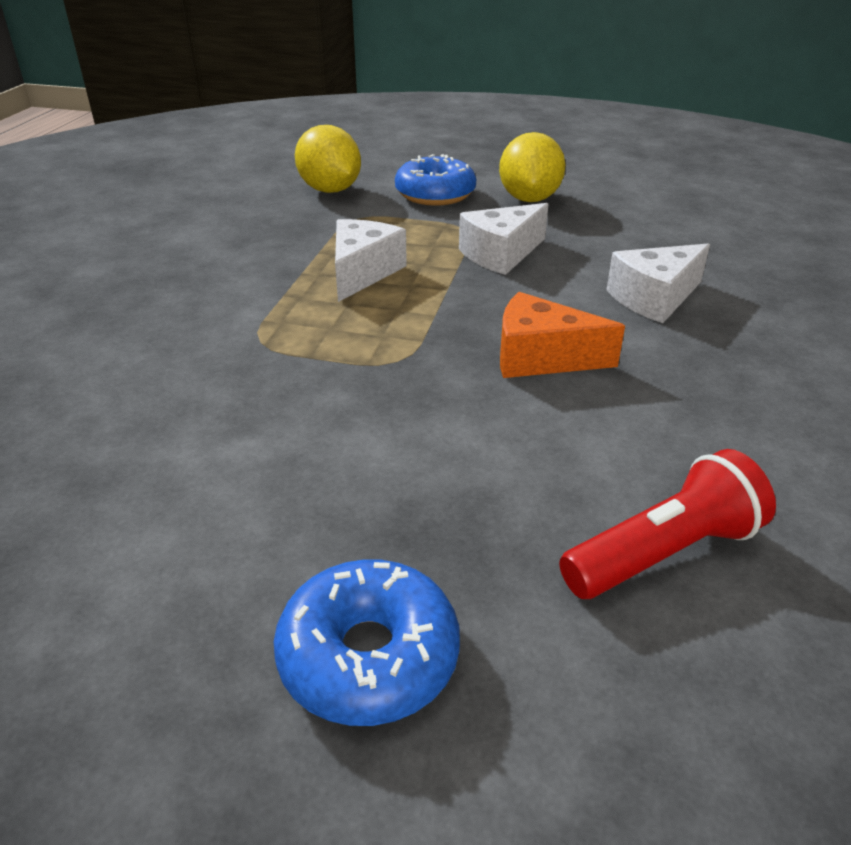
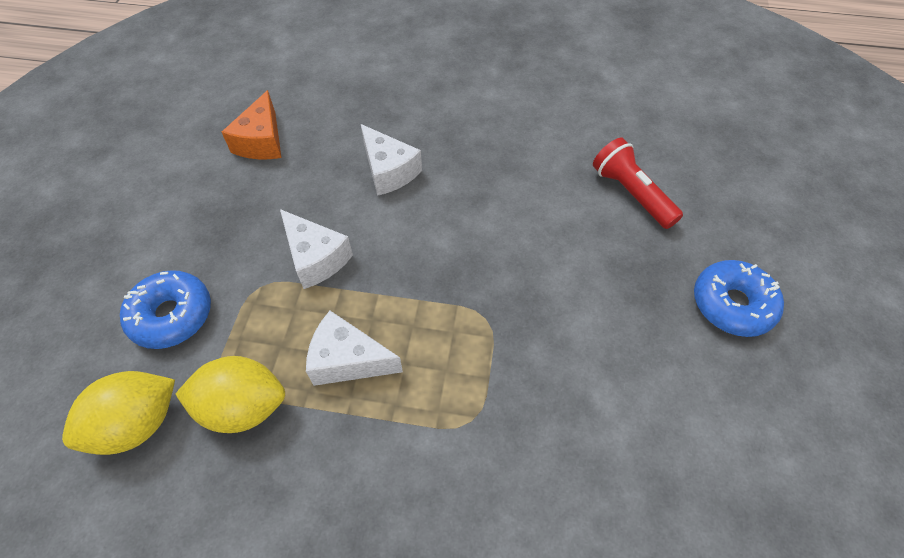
camera: 95 degrees left, 20 degrees up
(529, 199) = (199, 237): yellow lemon -> yellow lemon (243, 407)
(541, 357) = (471, 235): orange cheese -> orange cheese (262, 141)

